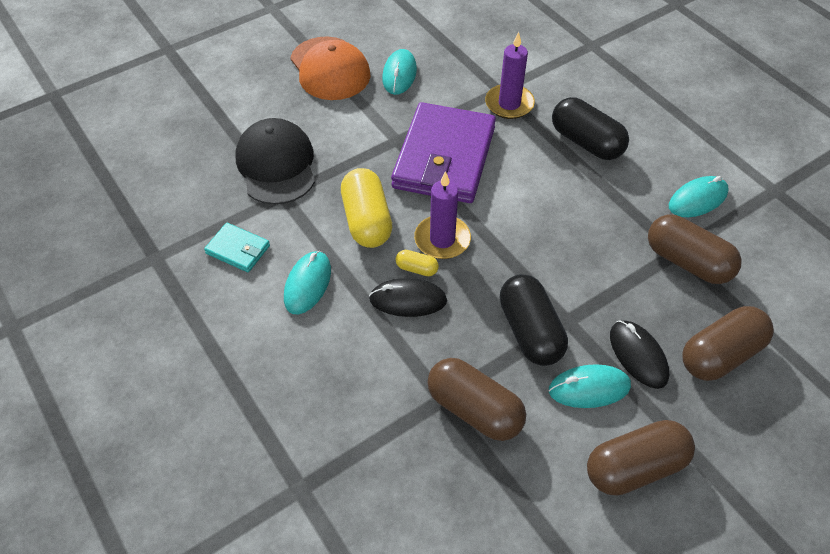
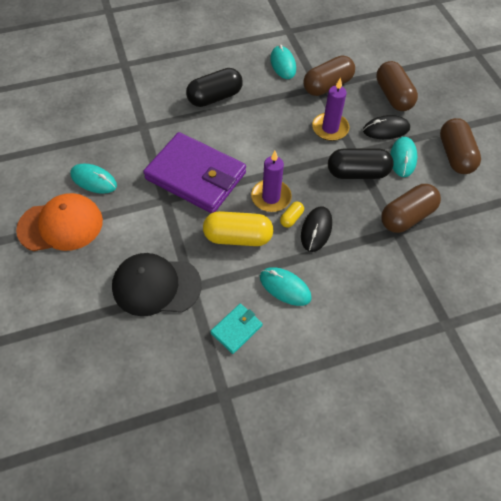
camera: 75 degrees left, 5 degrees up
(509, 104) = (160, 125): purple candle -> purple candle (330, 128)

